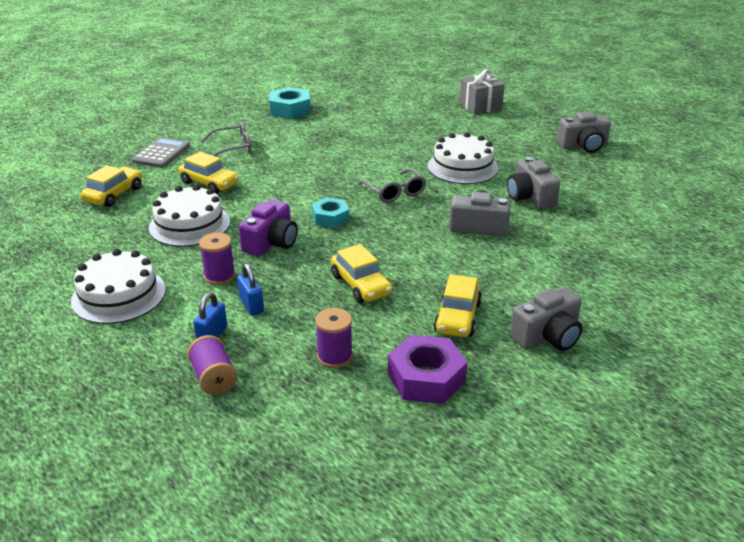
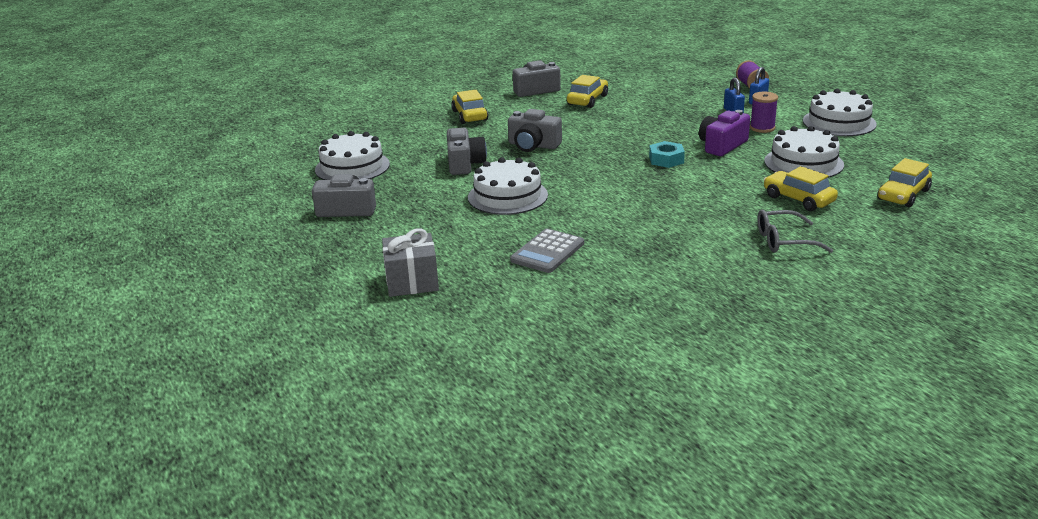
camera: 165 degrees left, 5 degrees down
(162, 154) = (878, 240): grey calculator -> grey calculator (547, 252)
(290, 110) = (708, 302): turquoise nut -> none
(334, 357) = (675, 90): purple spool -> none
(361, 285) = (650, 117): yellow car -> yellow car (470, 115)
(395, 193) = (595, 176): grey glasses -> none
(426, 378) = (621, 80): purple nut -> none
(635, 185) = (352, 167): none -> white cake

